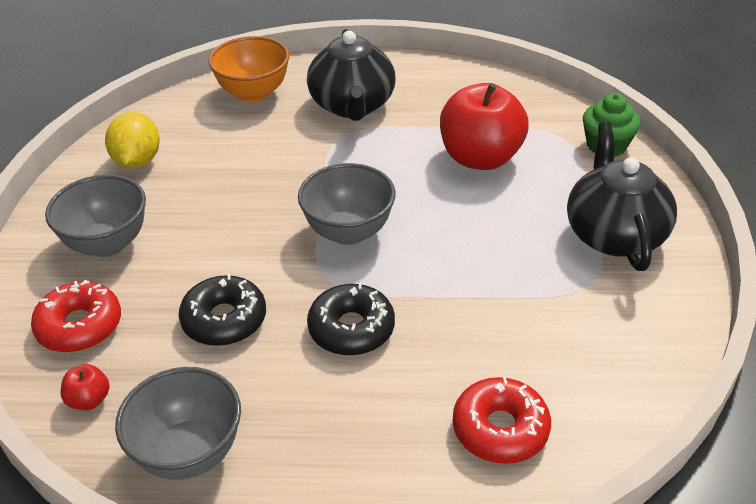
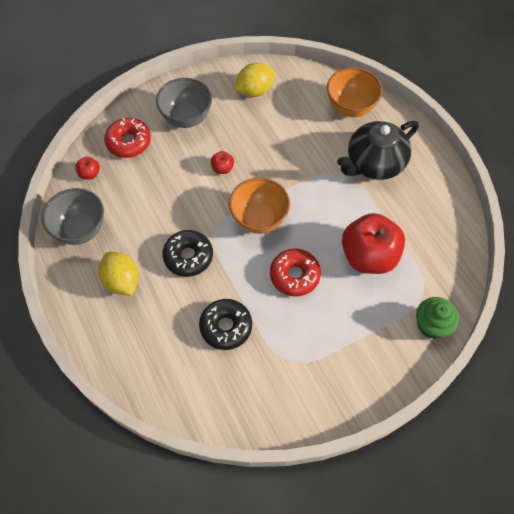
camera: 60 degrees right, 20 degrees up
(224, 320) = (164, 198): black donut -> black donut (226, 327)
(233, 238) = (222, 168): none -> red apple
(334, 428) = (122, 281): none -> yellow lemon
(348, 232) = (259, 219): grey bowl -> orange bowl
(500, 429) = (157, 355): red donut -> red donut (294, 275)
(614, 234) = (341, 360): black teapot -> none

